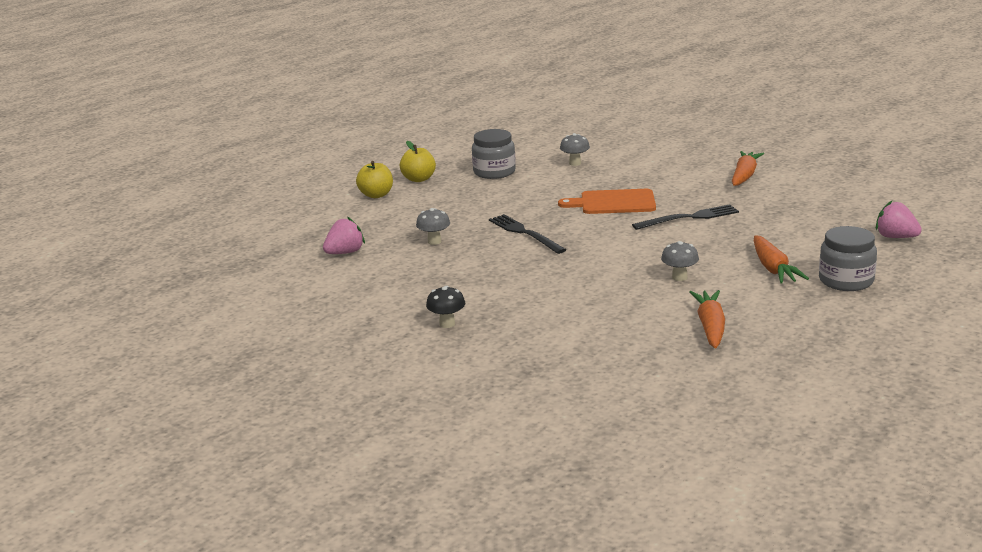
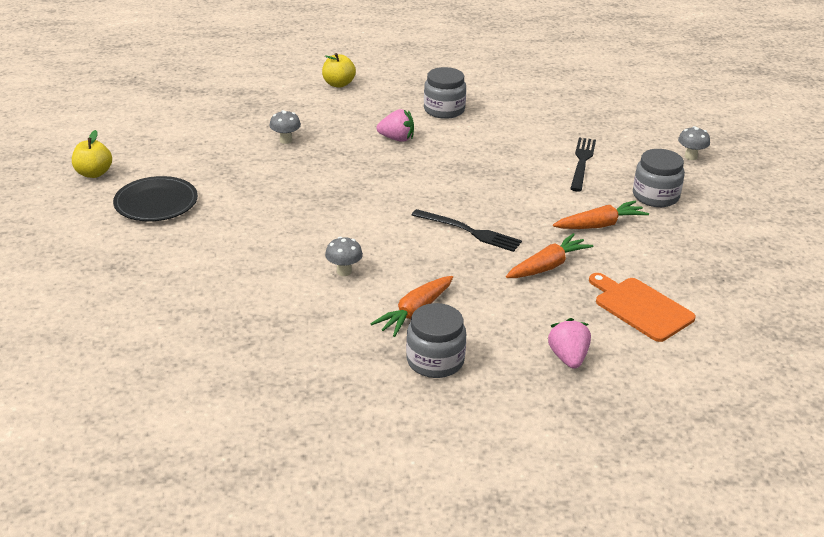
camera: 45 degrees right, 10 degrees up
(345, 253) = (227, 116): pink strawberry -> pink strawberry (397, 139)
(419, 179) = (389, 87): yellow apple -> yellow apple (94, 173)
(447, 324) = (156, 203): black mushroom -> black plate
(525, 233) = (345, 170): black fork -> black fork (582, 162)
(575, 163) = (510, 136): grey mushroom -> grey mushroom (690, 157)
(614, 202) = (454, 184): orange cutting board -> orange cutting board (641, 307)
(710, 327) = (267, 321): orange carrot -> orange carrot (547, 266)
(733, 148) = (655, 196): none -> grey jar

